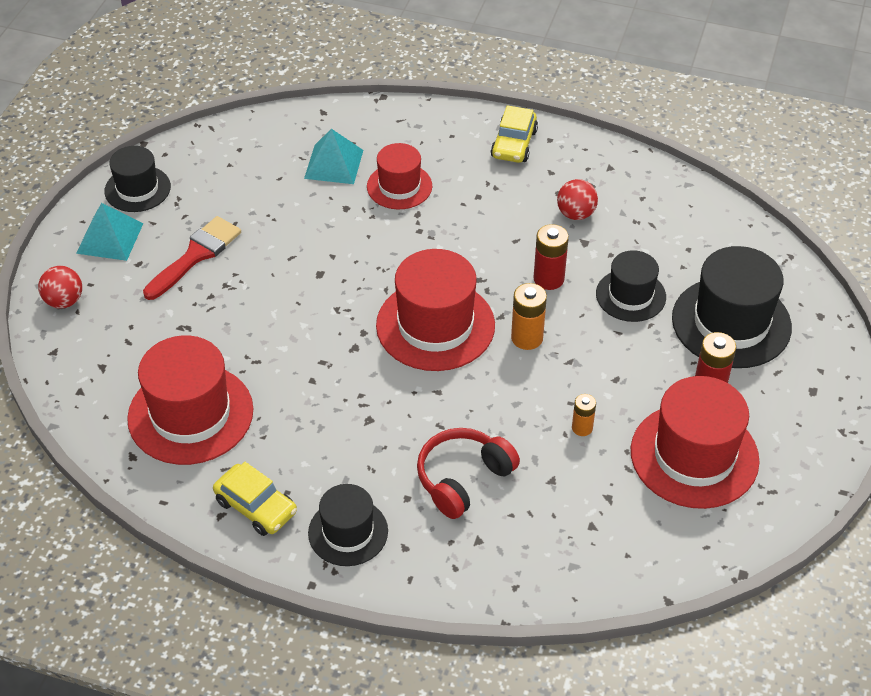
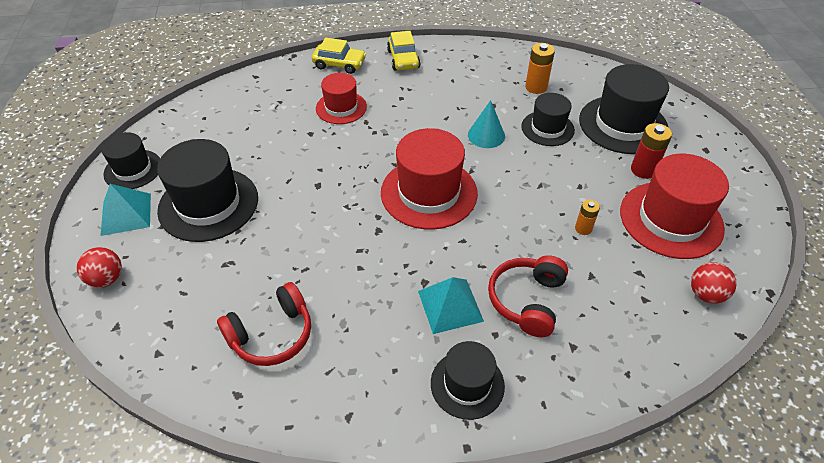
camera: 25 degrees left, 0 degrees up
(190, 414) = (272, 335): red hat -> red headphones
(195, 256) = (208, 204): red brush -> black hat
(256, 506) = (376, 395): yellow car -> yellow car (339, 64)
(334, 164) = (283, 107): turquoise pyramid -> turquoise pyramid (450, 306)
(527, 338) = (499, 179): orange battery -> orange battery (536, 87)
(548, 279) = (486, 135): red battery -> turquoise cone
(575, 214) = (474, 89): red ball -> red ball (705, 294)

